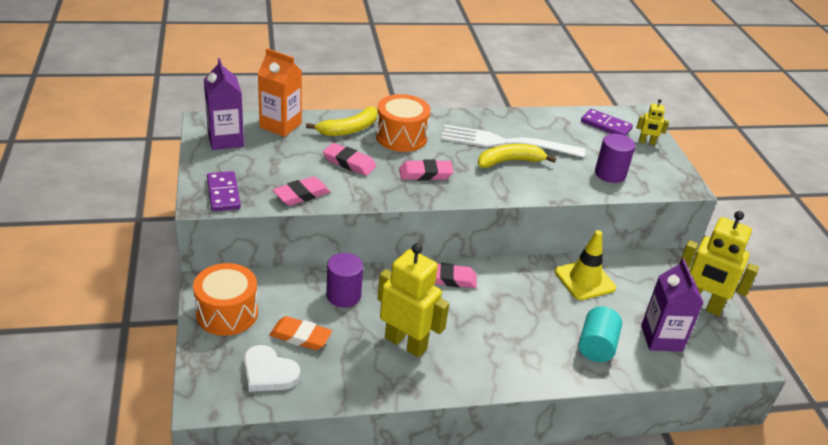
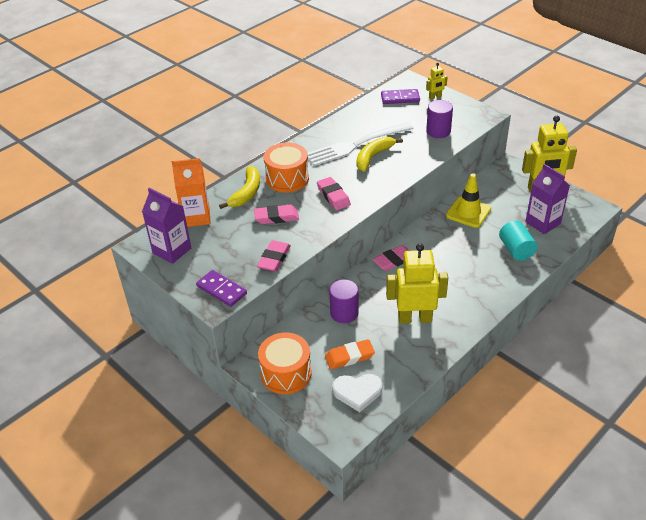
camera: 30 degrees left, 5 degrees up
(425, 174) = (333, 196): pink eraser -> pink eraser turned 75 degrees counterclockwise

